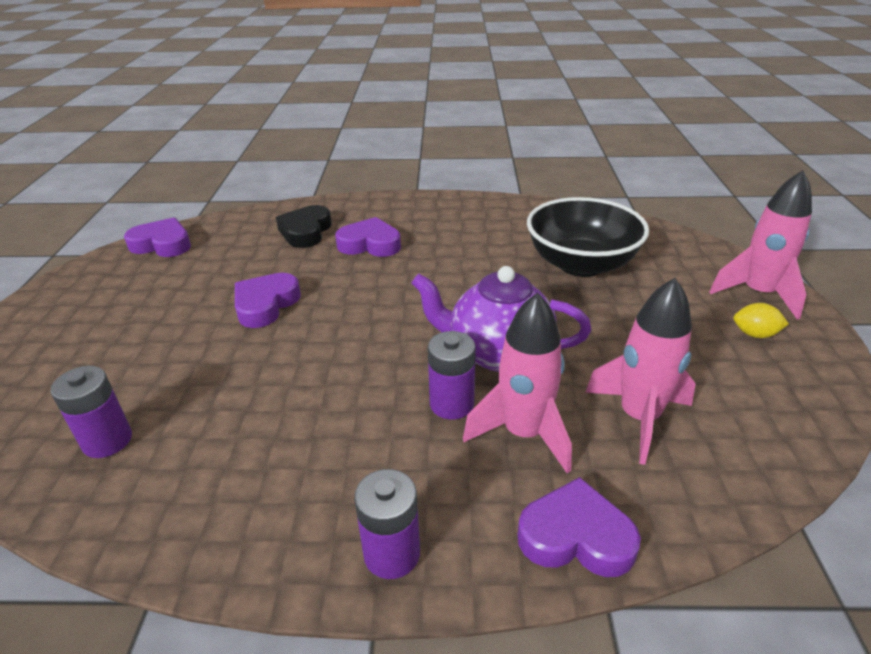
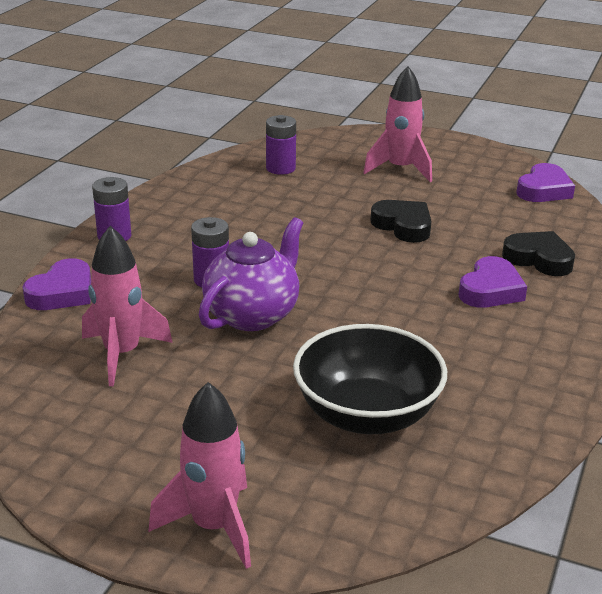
camera: 110 degrees right, 5 degrees down
(266, 305) = (403, 226): purple heart -> black heart
(523, 433) = (156, 300): pink rocket -> pink rocket (400, 169)
(754, 334) = (154, 478): yellow lemon -> none

